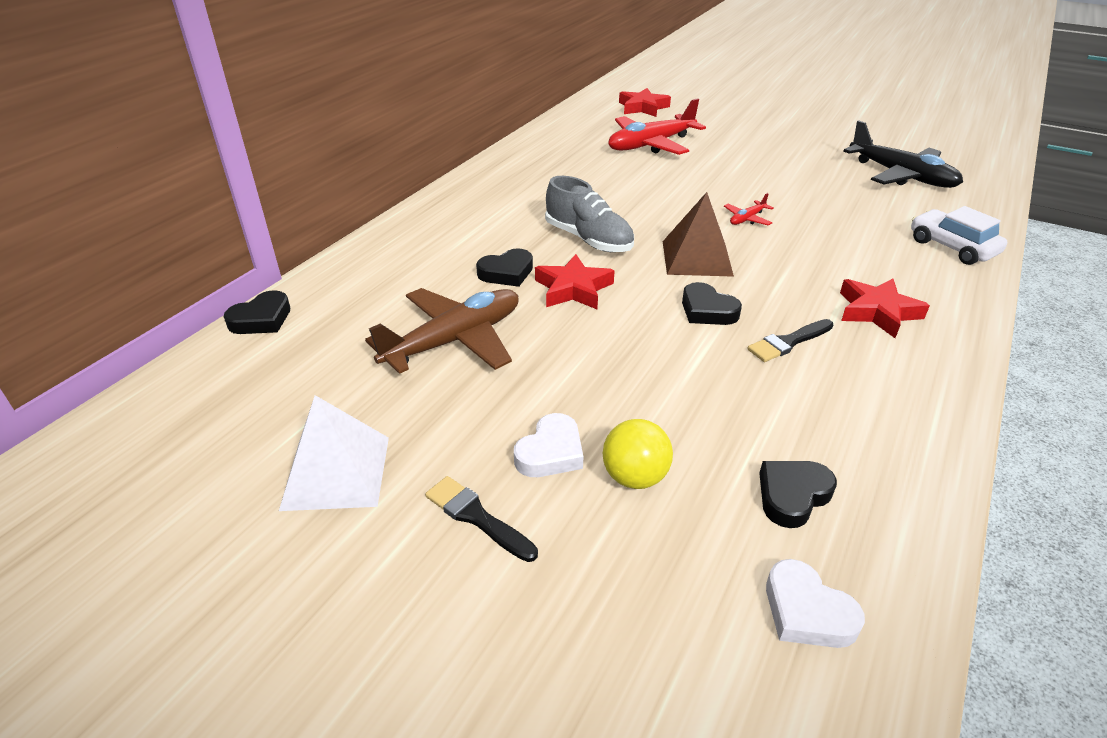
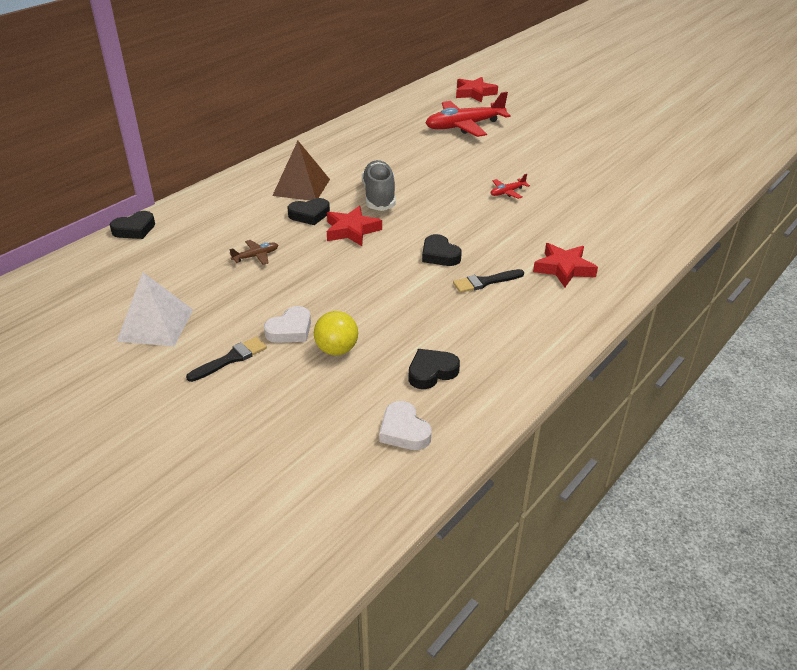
camera: 10 degrees right, 0 degrees up
(455, 340) = (256, 256): brown plane -> brown plane, size x0.44
(477, 517) = (230, 359): black brush -> black brush turned 90 degrees clockwise
(588, 239) = (379, 196): grey shoe -> grey shoe turned 150 degrees counterclockwise
(697, 258) = (452, 218): brown pyramid -> brown pyramid (301, 187)
(901, 176) = (655, 169): black plane -> none
(952, 247) = (655, 228): white car -> none

